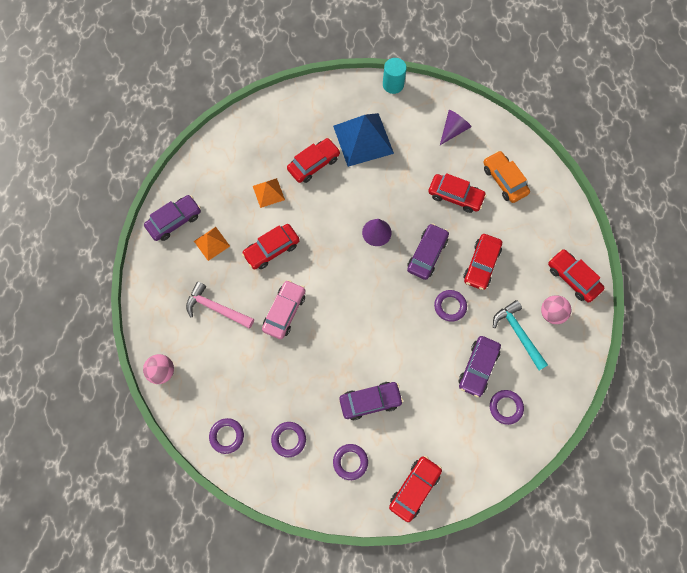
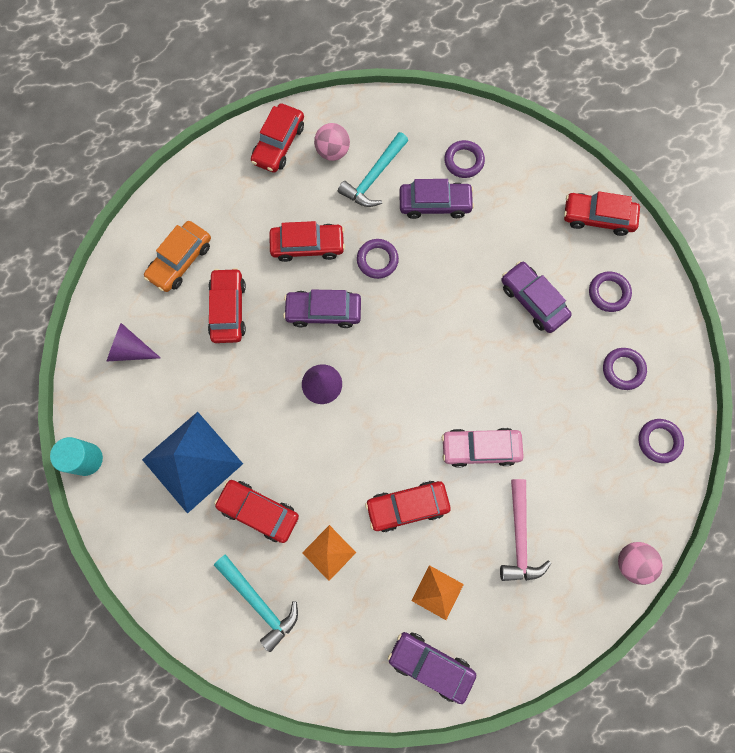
camera: 115 degrees left, 5 degrees up
(261, 144) = (259, 602): none -> turquoise hammer
(271, 249) = (407, 506): red car -> red car turned 135 degrees clockwise

